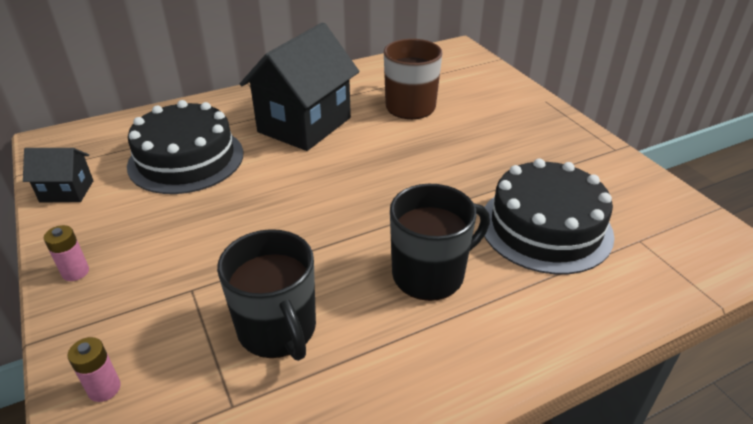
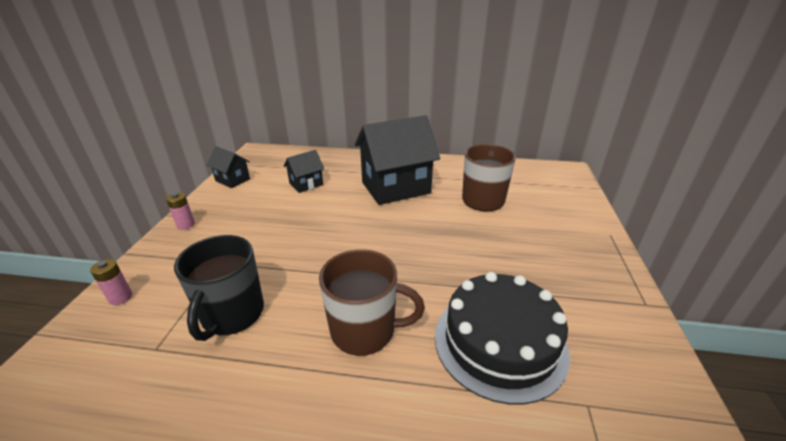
camera: 35 degrees right, 5 degrees down
(186, 159) = (306, 184): black cake -> black house
(430, 274) = (365, 330): black mug -> brown mug

